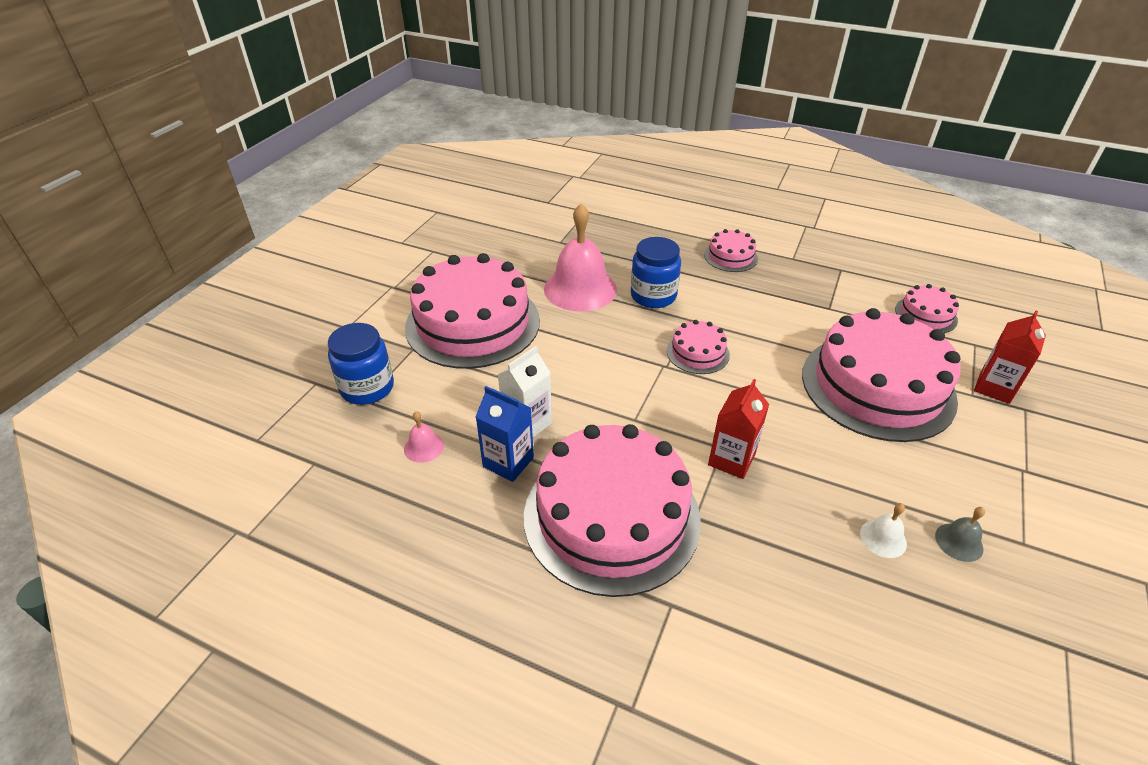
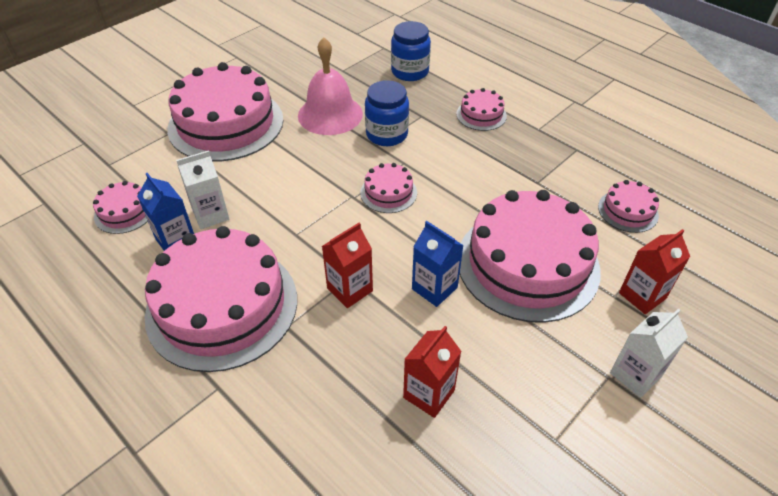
camera: 20 degrees right, 5 degrees up
(367, 388) = (116, 156): blue jar -> blue jar (410, 72)
(424, 447) = (124, 212): pink bell -> pink cake
(811, 434) = (434, 288): none -> blue carton
(883, 538) = (429, 394): white bell -> red carton
(959, 542) = (495, 419): grey bell -> none
(1042, 460) = (635, 374): none -> white carton

